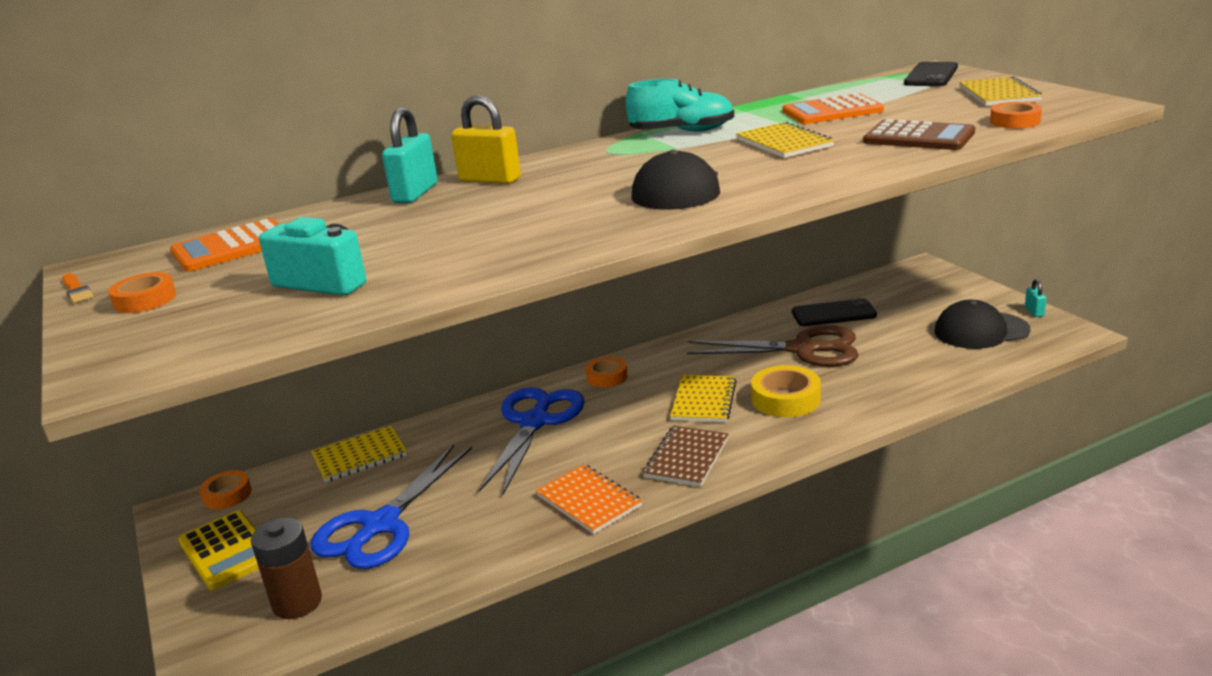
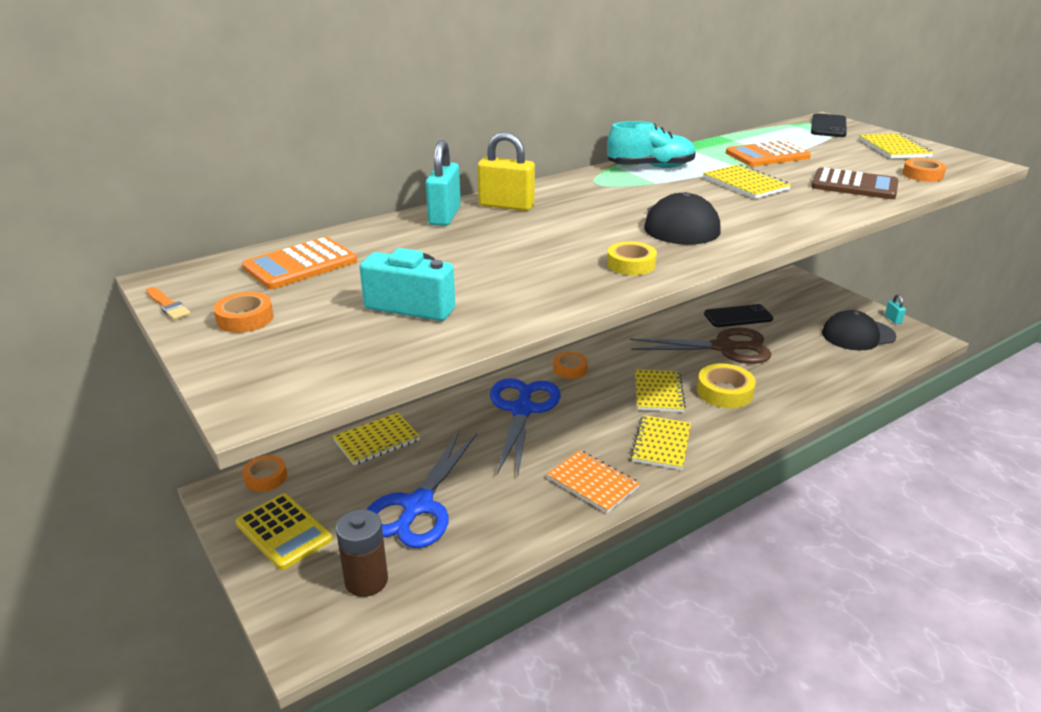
camera: 10 degrees left, 5 degrees up
(591, 232) = (631, 264): none -> yellow tape
(686, 458) = (661, 444): brown notebook -> yellow notebook

